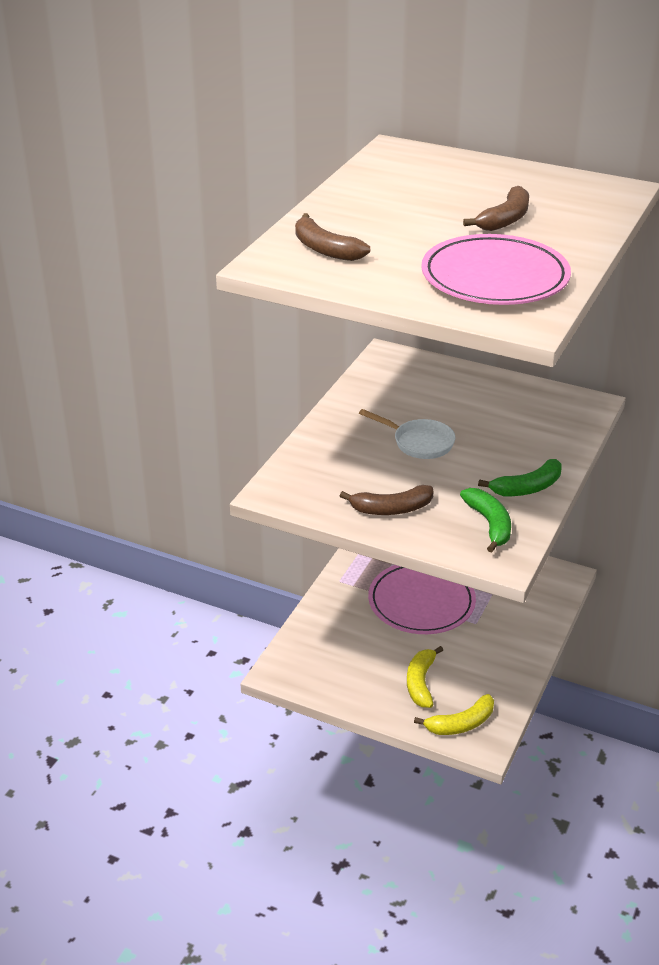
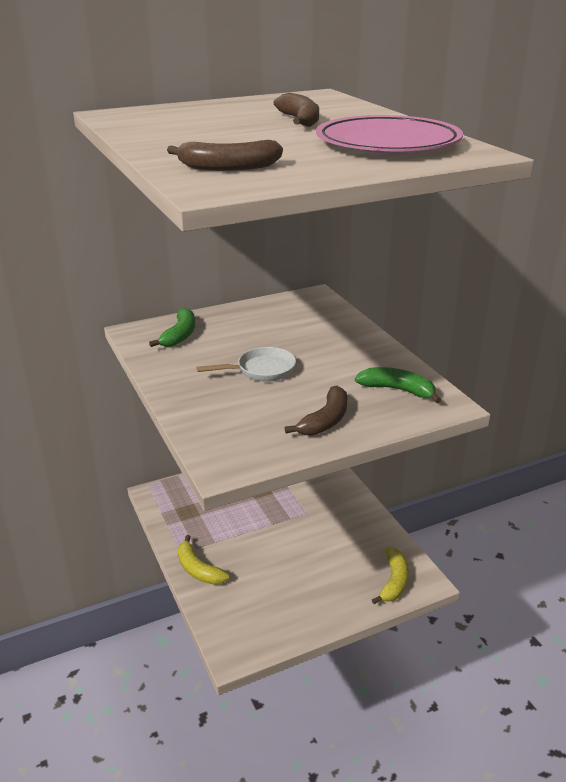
camera: 50 degrees left, 5 degrees down
(420, 683) = (333, 576): yellow banana -> yellow banana (198, 569)
(421, 602) = (256, 525): pink plate -> none
(527, 488) = (374, 357): green banana -> green banana (180, 335)

